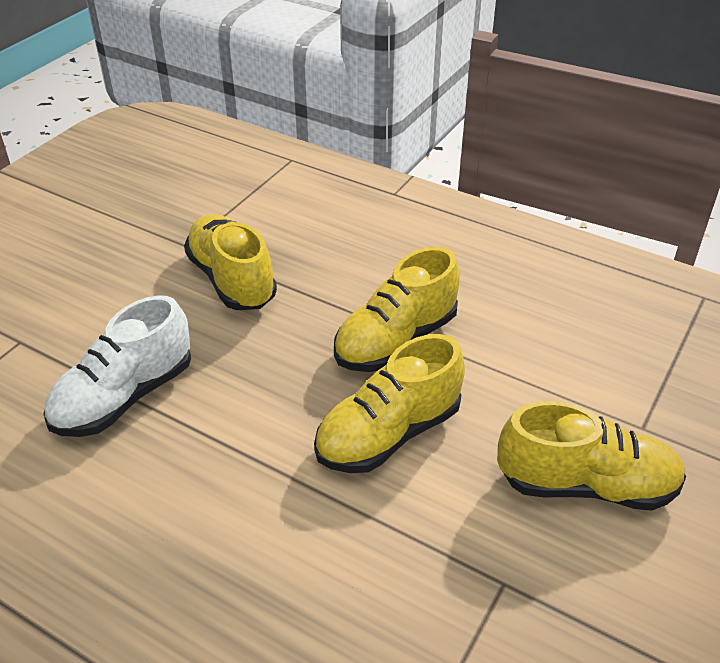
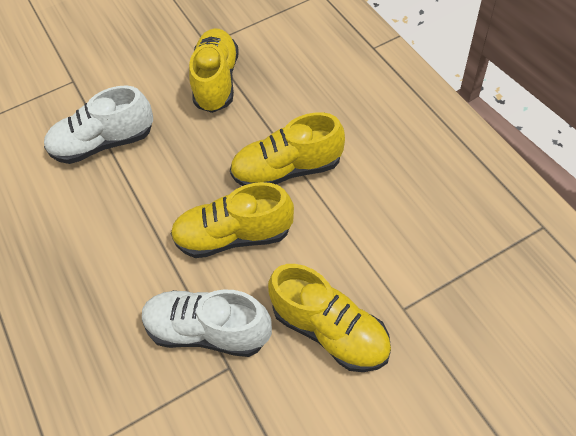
camera: 35 degrees right, 15 degrees up
(443, 553) = (208, 330): none -> white shoe

